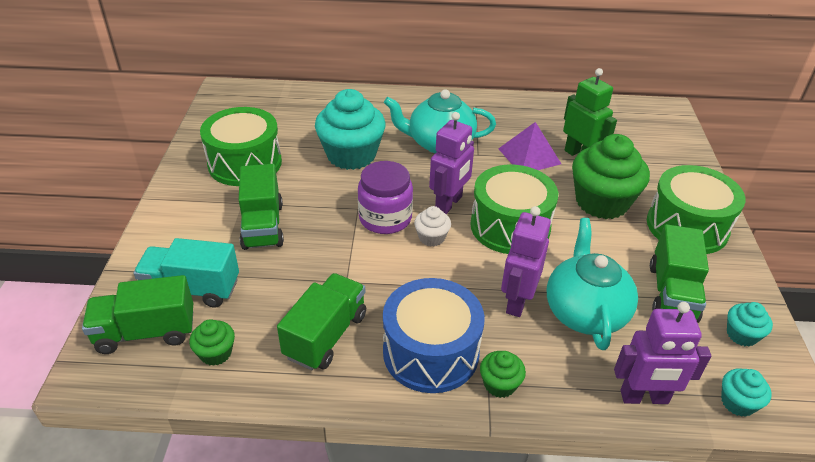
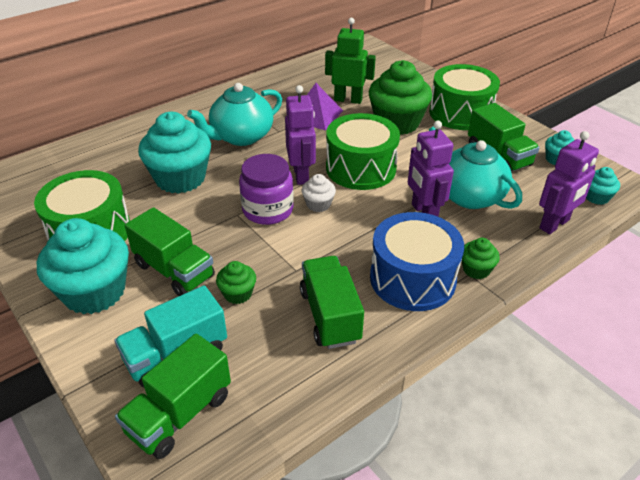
camera: 40 degrees left, 0 degrees up
(198, 209) = (94, 292): none -> turquoise cupcake
(216, 353) = (262, 386): green cupcake -> green cupcake (238, 293)

